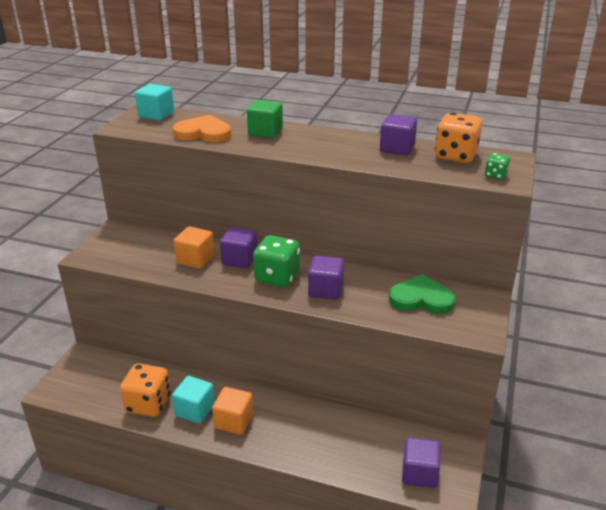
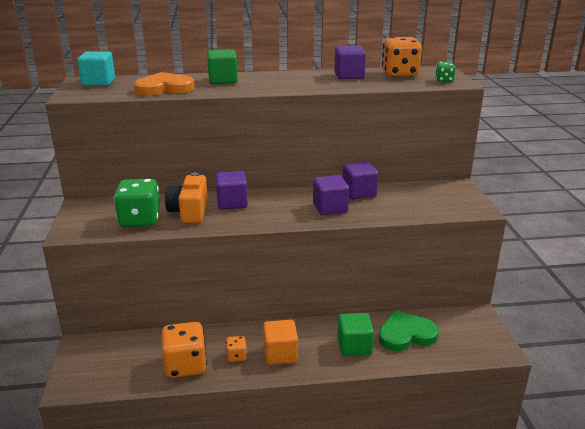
camera: 25 degrees left, 5 degrees down
(195, 259) = (189, 211): orange cube -> orange camera
(195, 410) = (236, 356): turquoise cube -> orange dice
(277, 277) = (279, 208): green dice -> green dice (140, 220)
(306, 438) = (354, 346): none -> green cube
(419, 473) = (464, 343): purple cube -> purple cube (359, 193)
(421, 298) = (411, 197): green heart -> green heart (406, 334)

